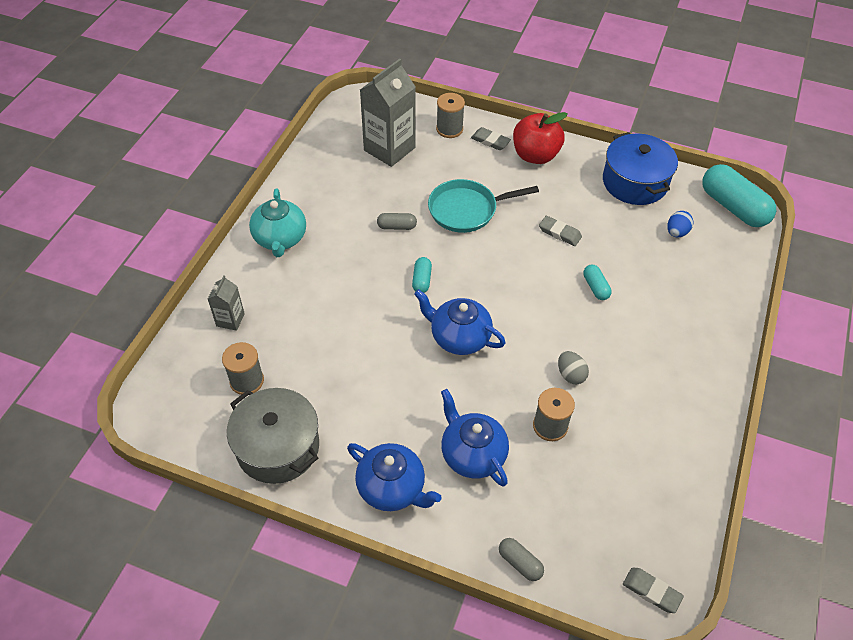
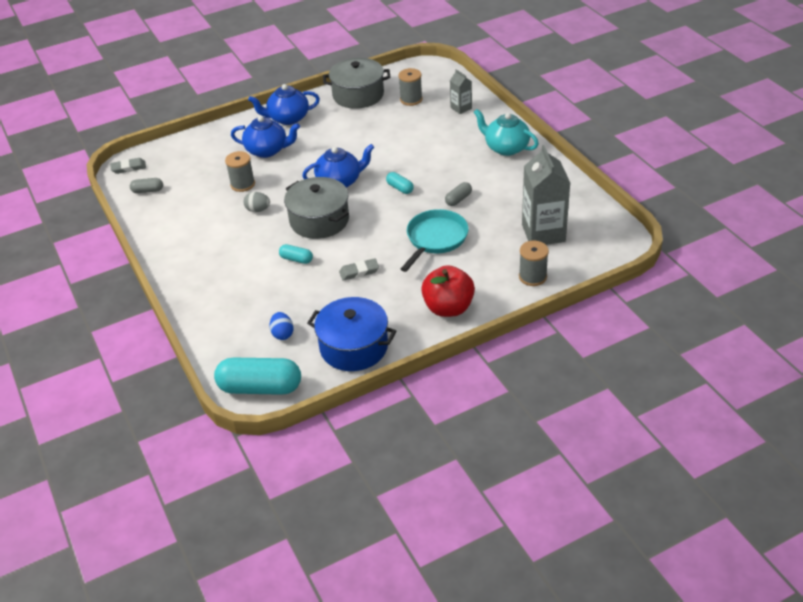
camera: 135 degrees right, 10 degrees down
(490, 141) = (493, 292): grey eraser -> none
(520, 563) = (199, 137): grey capsule -> grey capsule (147, 190)
(530, 310) = (319, 220): none -> grey pot

